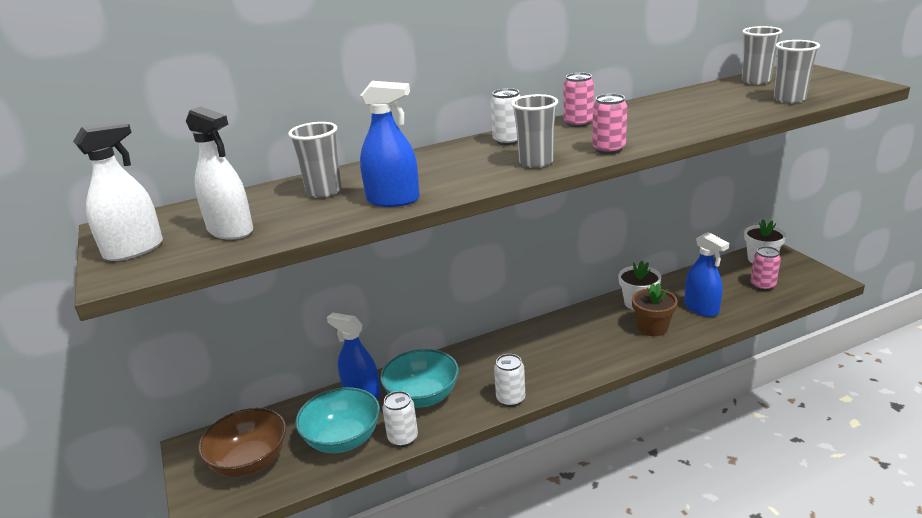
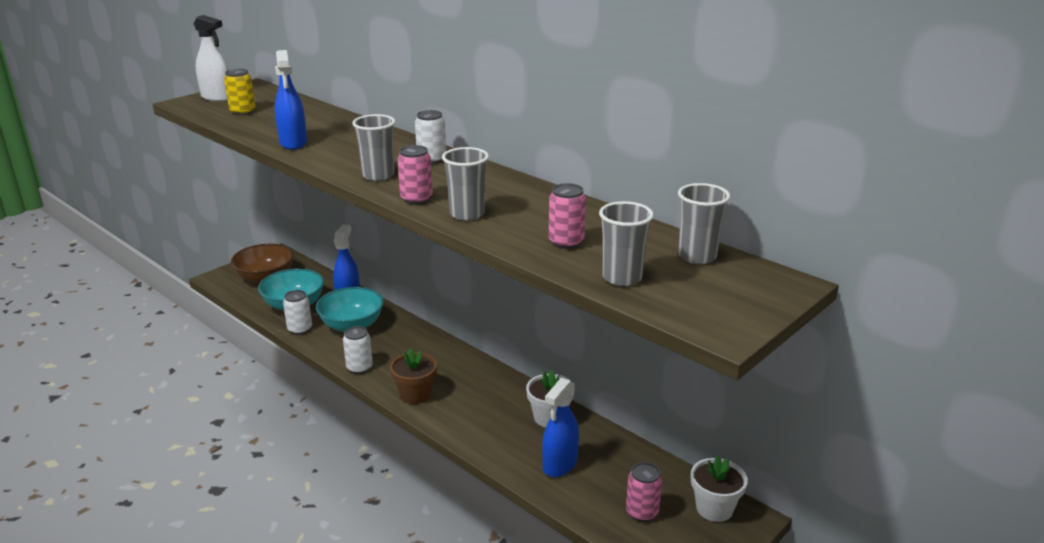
camera: 65 degrees right, 0 degrees up
(230, 230) = (243, 112): white spray bottle -> yellow can
(324, 191) = (309, 121): grey cup -> grey cup (467, 214)
(578, 123) = (491, 180): pink can -> pink can (566, 242)
(652, 328) = (504, 433): brown flower pot -> brown flower pot (415, 394)

